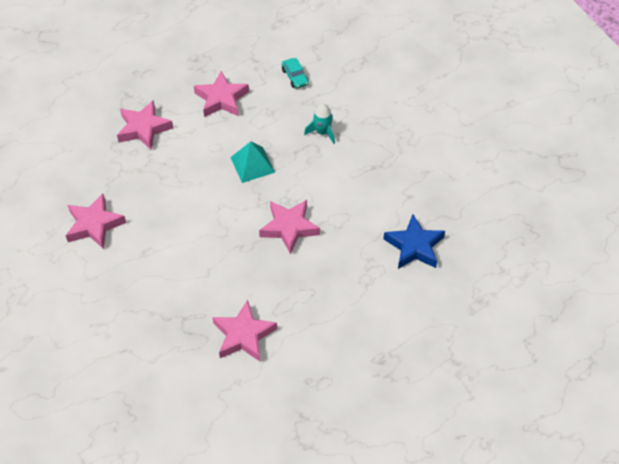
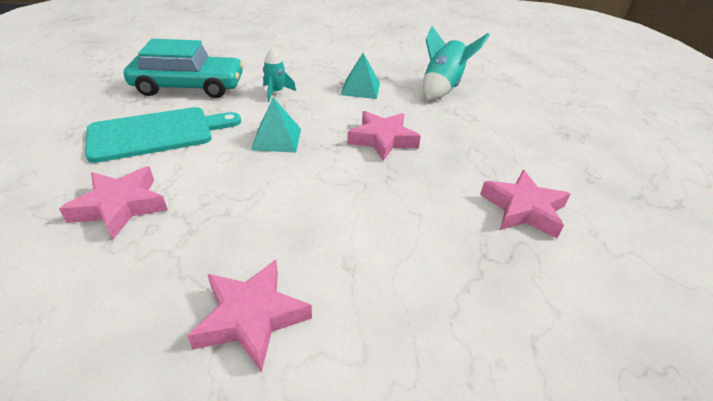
camera: 70 degrees left, 15 degrees down
(221, 99) = (157, 133): pink star -> turquoise cutting board
(295, 77) = (189, 87): turquoise car -> turquoise car, size x2.50
(369, 185) = (360, 89): none -> turquoise pyramid
(414, 246) = (442, 88): blue star -> turquoise rocket

